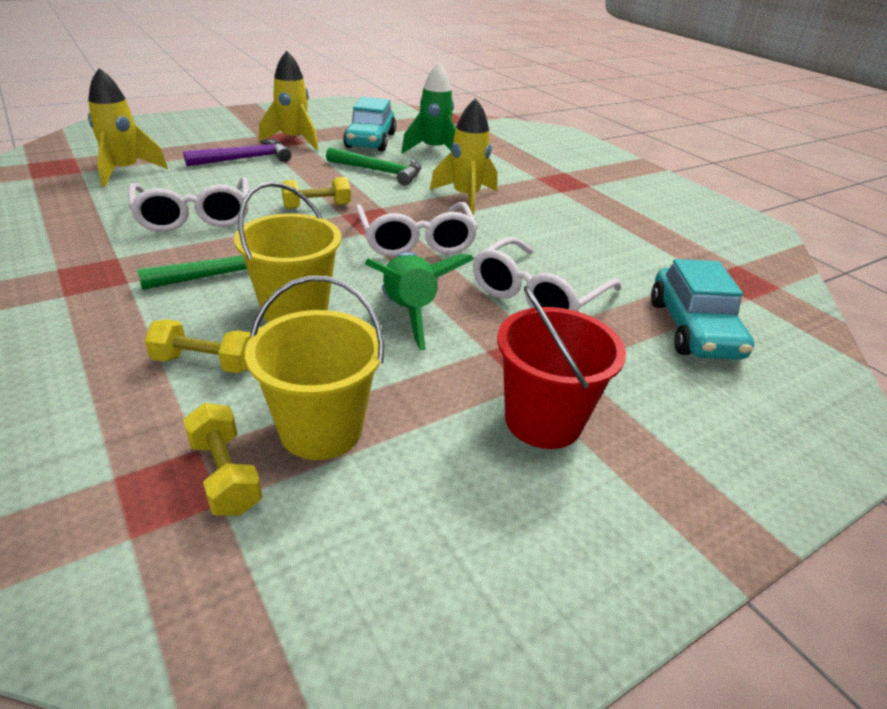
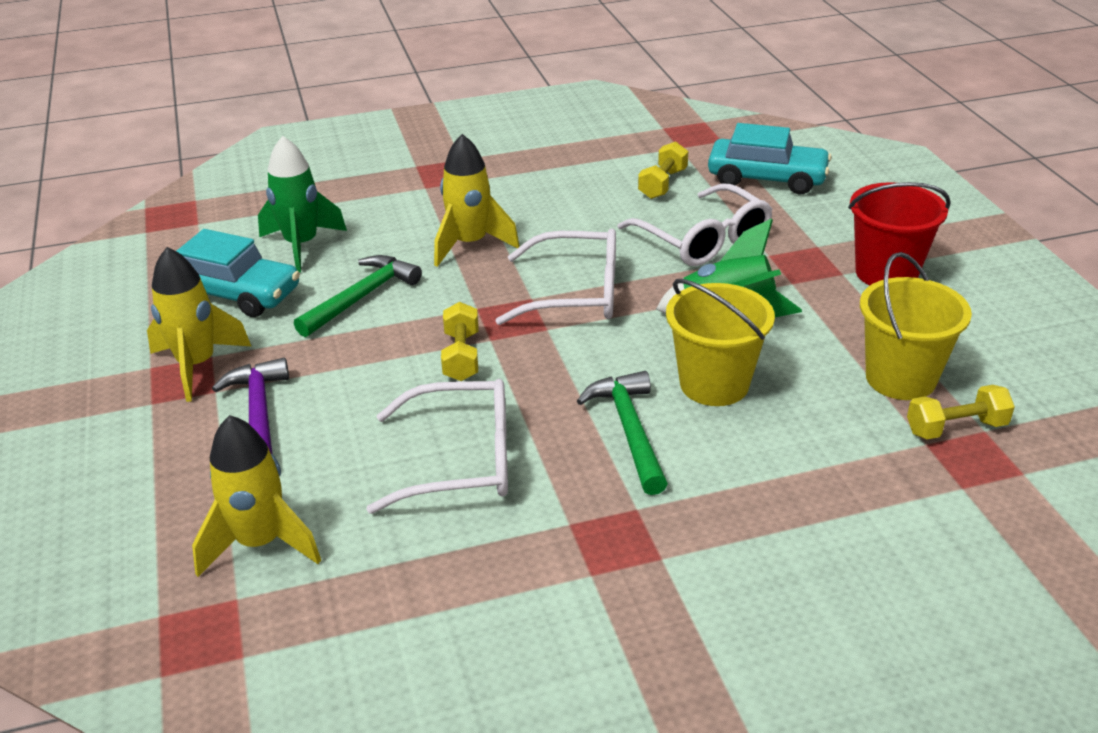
camera: 70 degrees left, 0 degrees up
(205, 363) = (805, 442): yellow dumbbell -> yellow dumbbell (662, 184)

